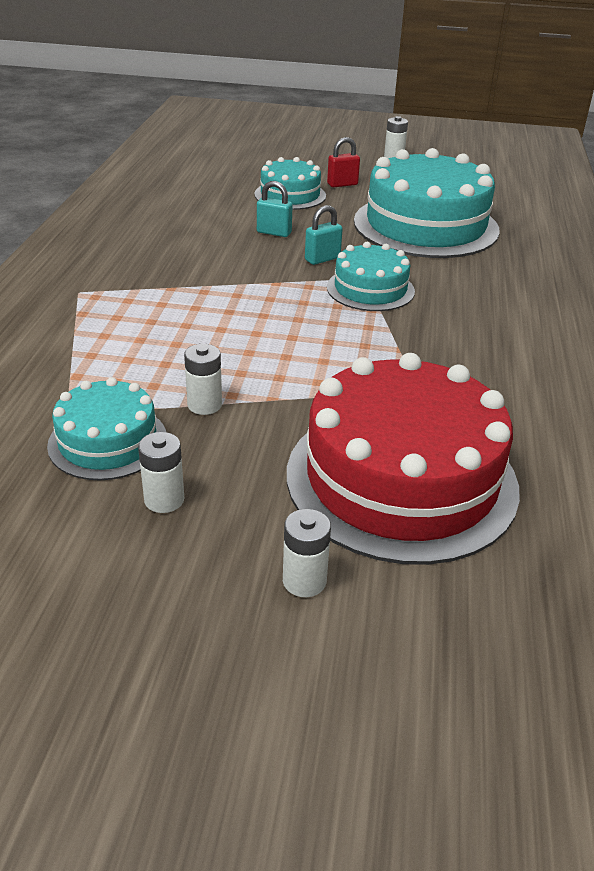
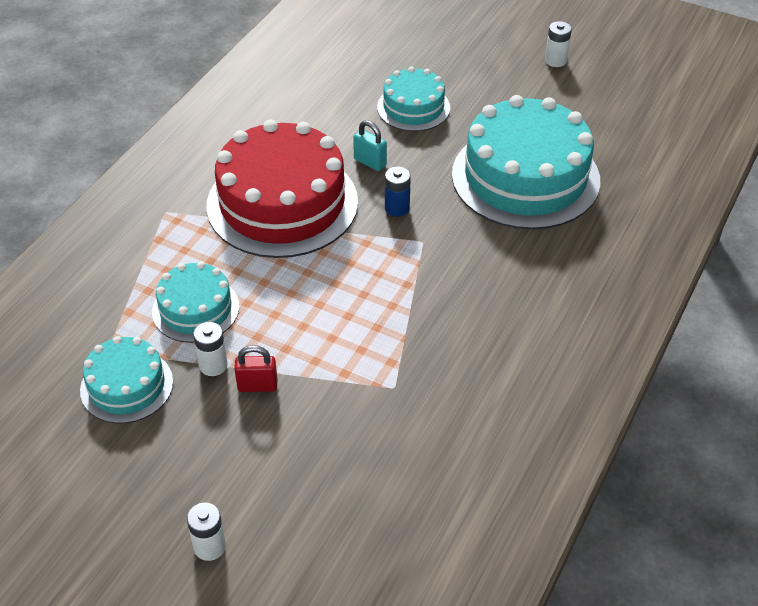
camera: 20 degrees right, 10 degrees up
(164, 500) = (145, 451): white battery -> none
(322, 259) = (397, 208): turquoise padlock -> blue battery
(342, 184) = (475, 98): red padlock -> red padlock (257, 386)
(370, 289) = (420, 257): turquoise cake -> turquoise cake (196, 309)
(401, 479) = (327, 476): red cake -> red cake (282, 203)

